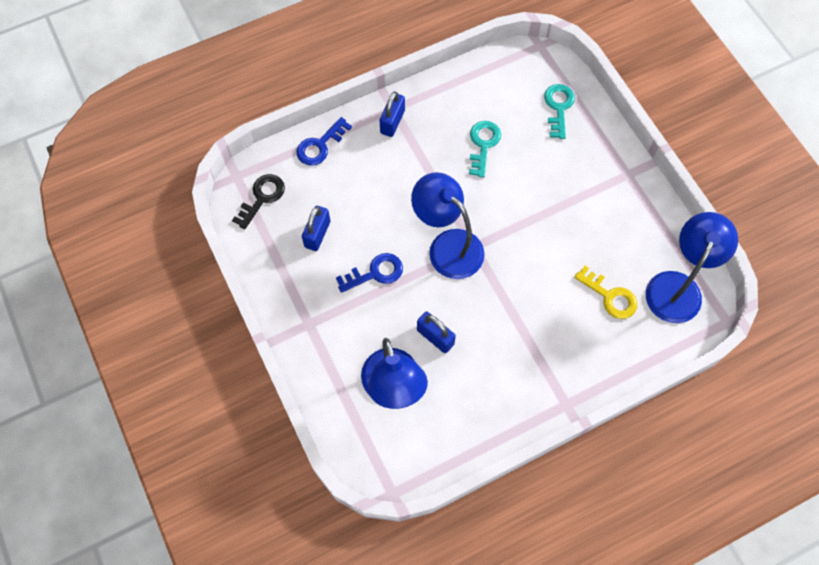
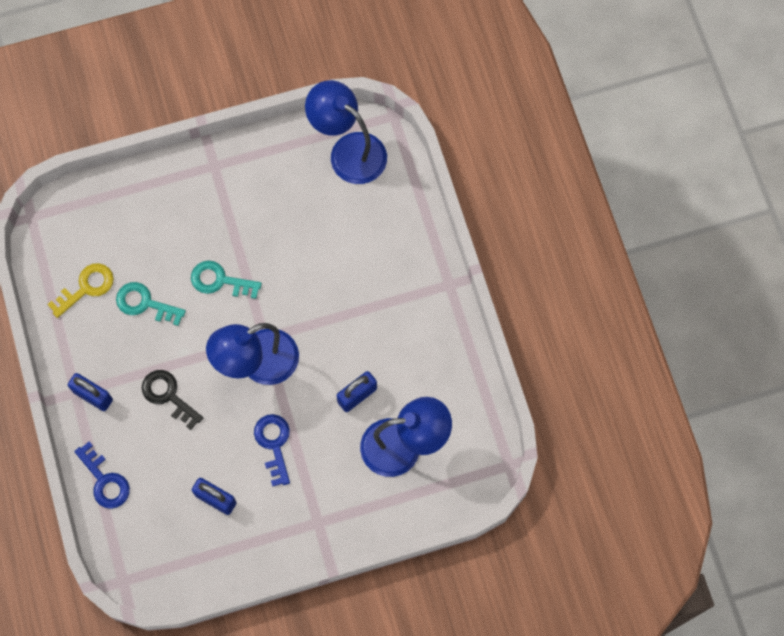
camera: 80 degrees left, 5 degrees up
(262, 198) = (157, 554): black key -> black key (168, 396)
(558, 107) = (117, 215): turquoise key -> turquoise key (220, 281)
(610, 296) = (346, 217): yellow key -> yellow key (86, 288)

